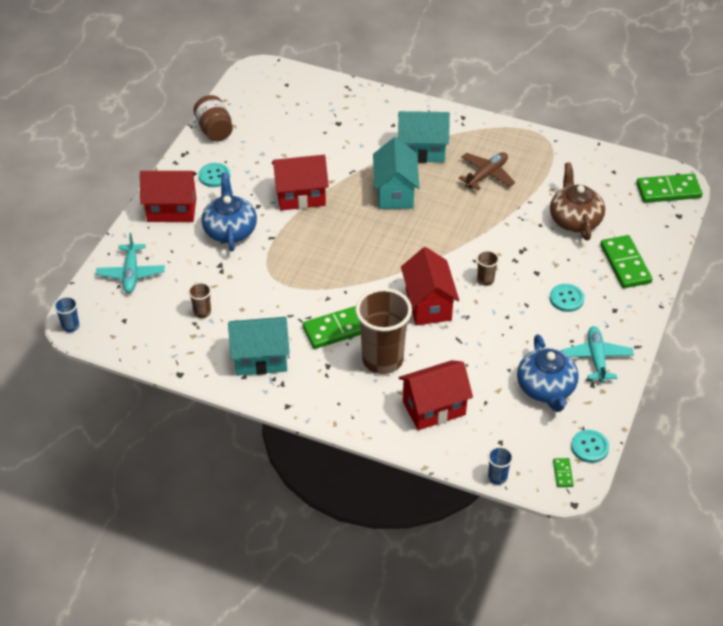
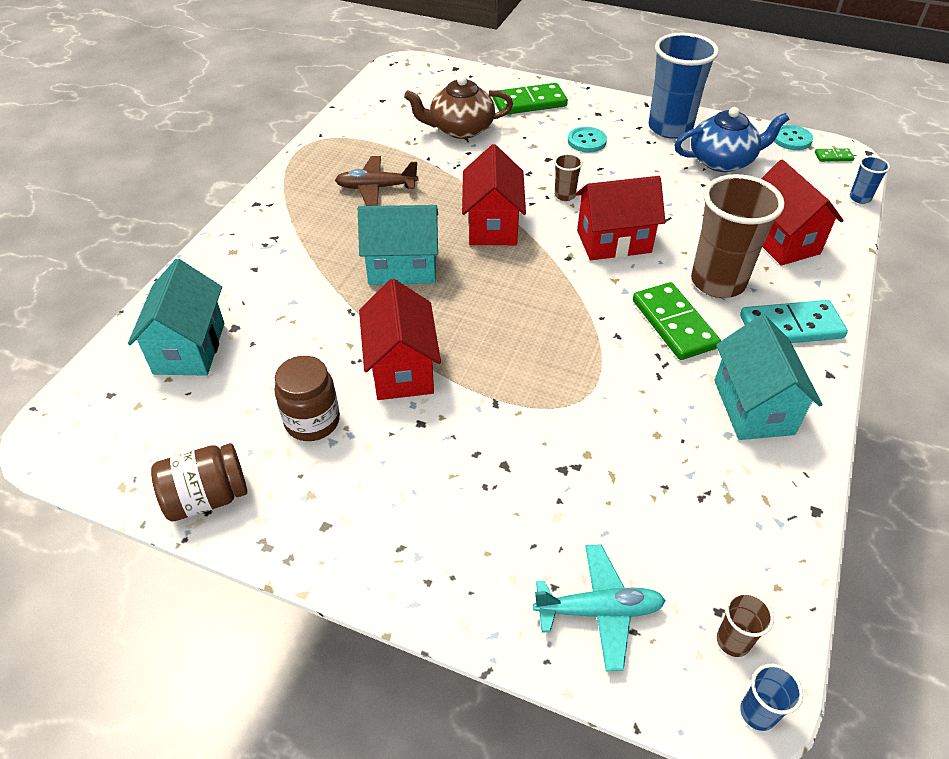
camera: 90 degrees left, 0 degrees up
(172, 210) = (425, 554): red house -> red house (492, 225)
(202, 312) = (675, 487): brown cup -> brown cup (733, 641)
(214, 176) = (338, 490): turquoise button -> none
(230, 230) = (479, 459): blue teapot -> none
(262, 162) = (312, 421): none -> brown jar
(334, 394) = (791, 327): none -> turquoise domino
(422, 151) = (318, 241): turquoise house -> turquoise house (189, 348)
(486, 175) = (376, 188): brown plane -> brown plane turned 45 degrees counterclockwise
(596, 358) = (670, 128): turquoise plane -> blue cup
(668, 191) = (417, 70): green domino -> none

